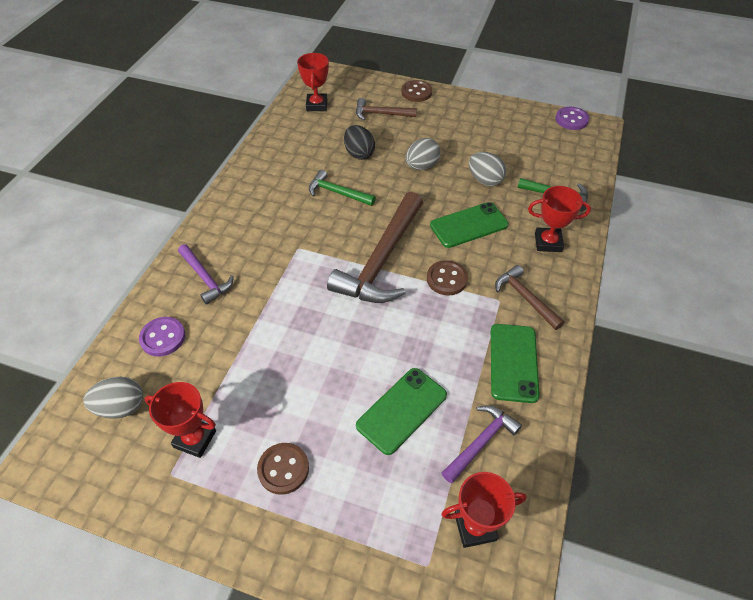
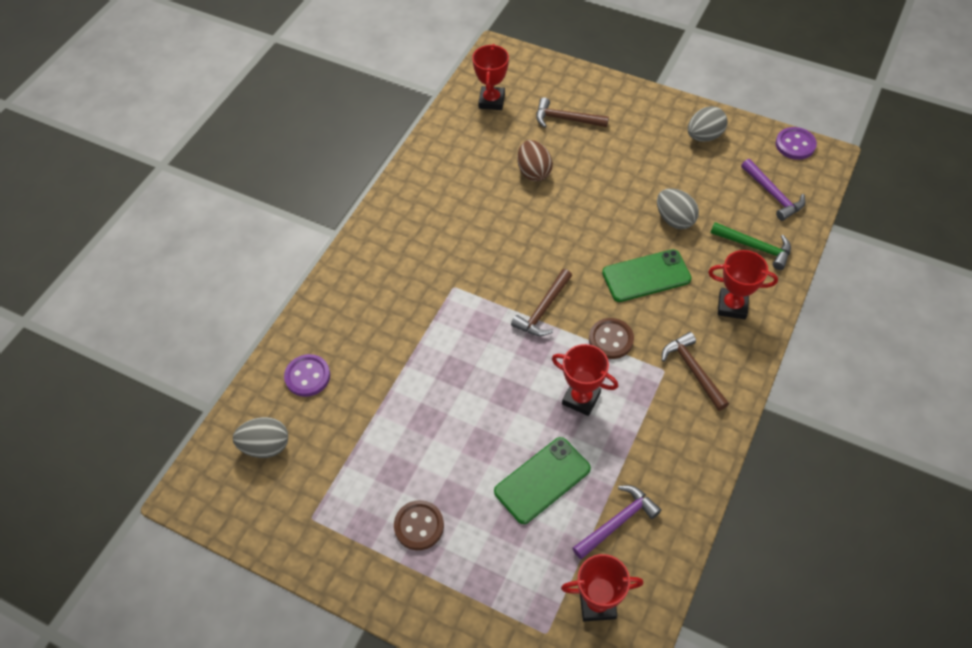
camera: 10 degrees right, 5 degrees up
(195, 439) = (335, 486): red trophy -> red trophy (581, 398)
(205, 278) = (353, 313): purple hammer -> purple hammer (773, 194)
(338, 193) = (504, 221): green hammer -> none
(359, 153) = (534, 172): black egg -> brown egg
(382, 260) = (543, 309): brown hammer -> brown hammer, size x0.52
(416, 92) = (612, 91): brown button -> none
(421, 166) = (604, 195): grey egg -> grey egg (704, 136)
(513, 362) = (666, 442): green phone -> none

